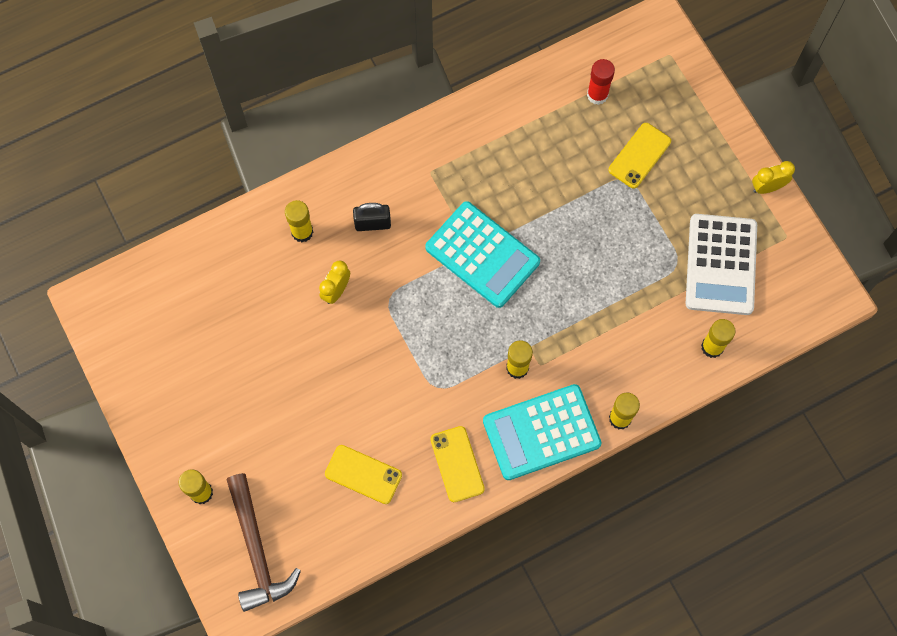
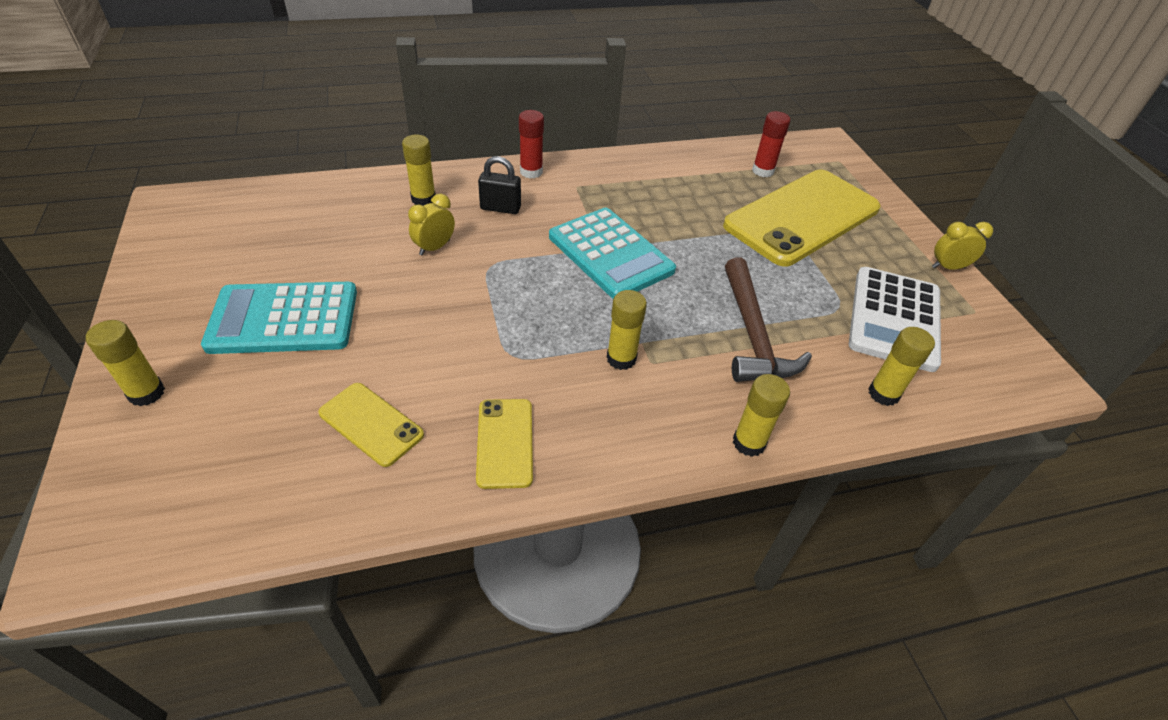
camera: 10 degrees right, 25 degrees down
(257, 549) = (168, 478): brown hammer -> brown hammer (753, 334)
(383, 163) = (531, 172): none -> red glue stick
(541, 432) = (634, 434): turquoise calculator -> turquoise calculator (284, 319)
(639, 155) = (802, 217): yellow phone -> yellow phone, size x2.19

